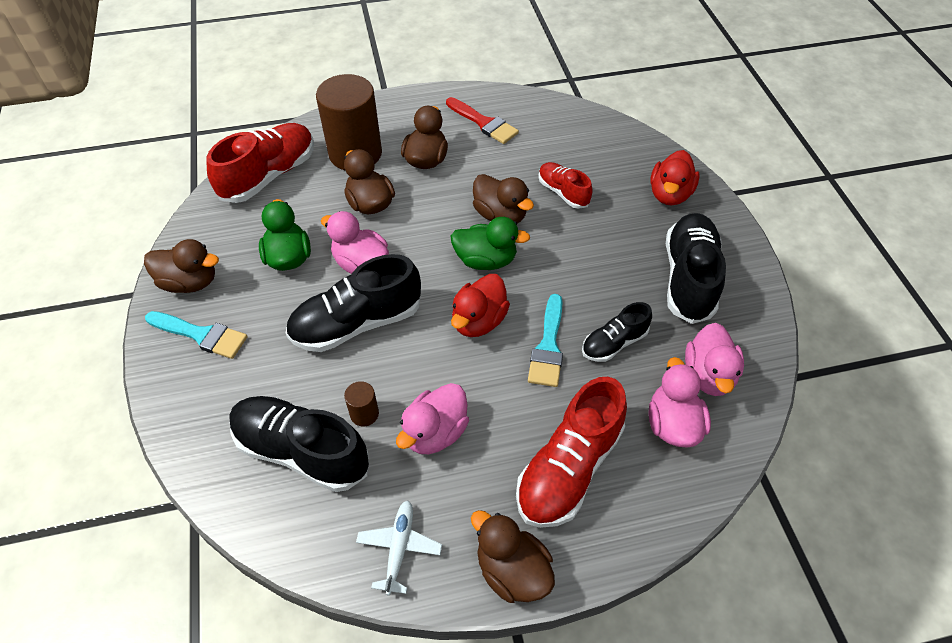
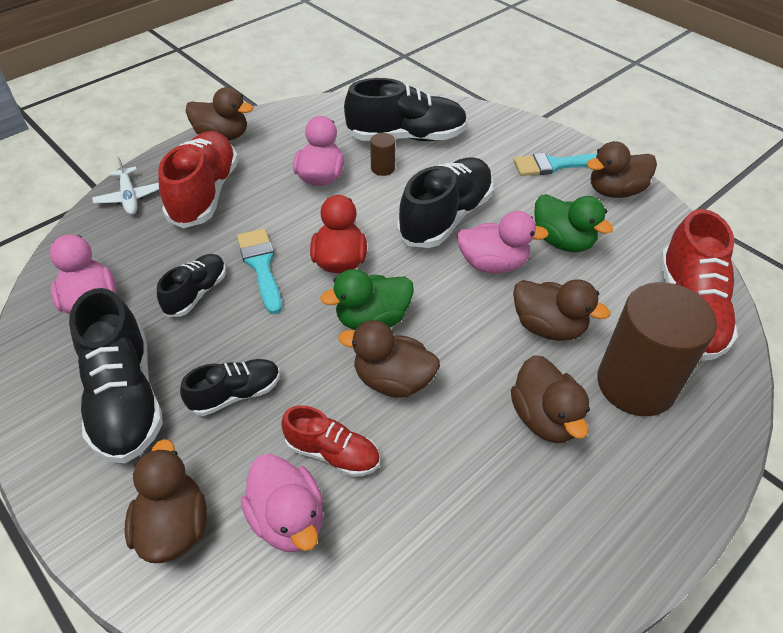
camera: 150 degrees right, 5 degrees down
(399, 548) = (302, 121): white plane -> white plane (129, 197)
(484, 123) = (525, 532): red brush -> none
(609, 249) = (236, 394): none -> black shoe
(669, 194) = (174, 526): red duck -> brown duck
(672, 424) = (122, 250): pink duck -> pink duck (288, 519)

